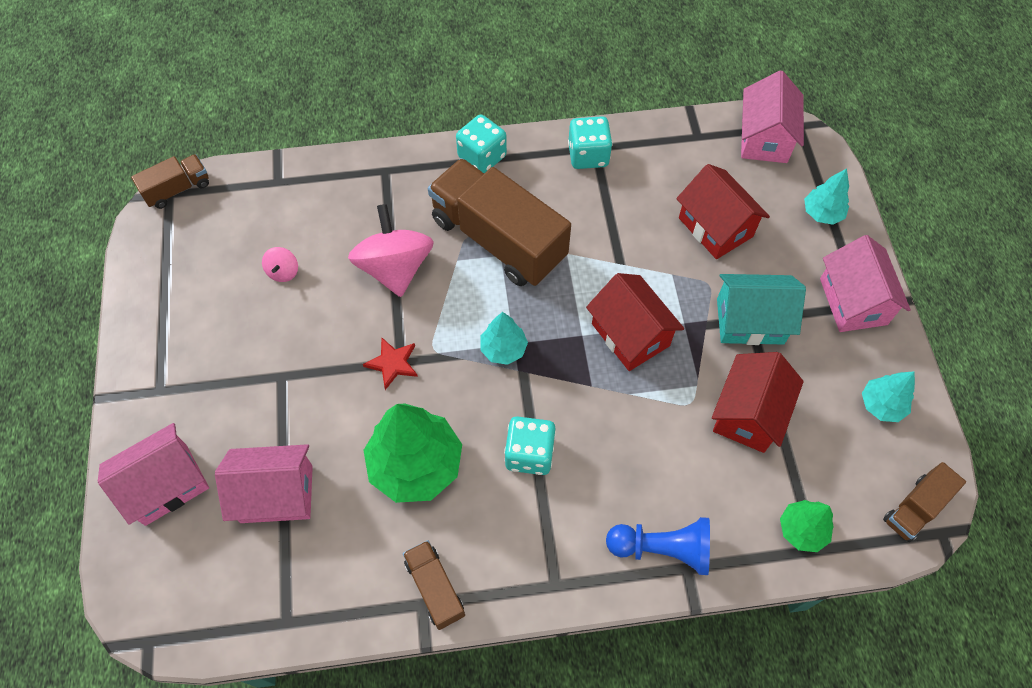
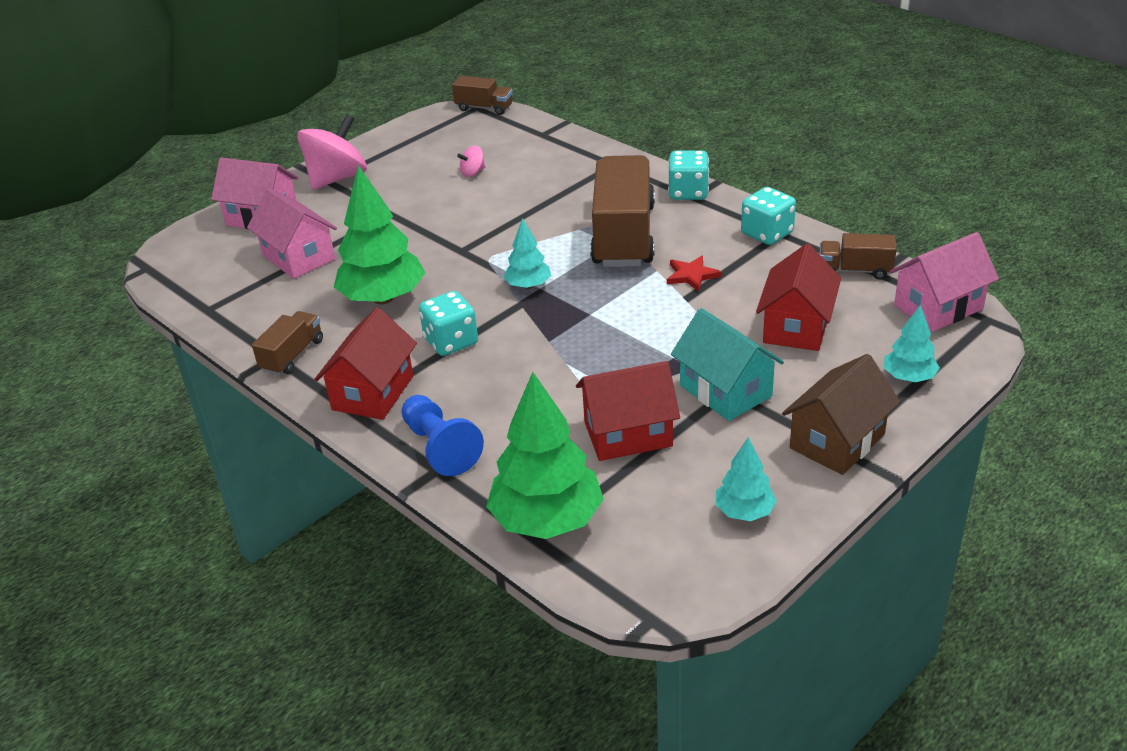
camera: 55 degrees right, 25 degrees down
(392, 363) = (454, 248): red star -> red star (691, 275)
(395, 268) = (536, 209): pink spinning top -> pink spinning top (337, 178)
(630, 335) = (622, 336): red house -> red house (373, 393)
(801, 530) = (547, 520): green tree -> green tree, size x1.90
(853, 301) = (837, 441): pink house -> brown house
(915, 508) = (656, 586): brown truck -> brown truck (855, 270)

